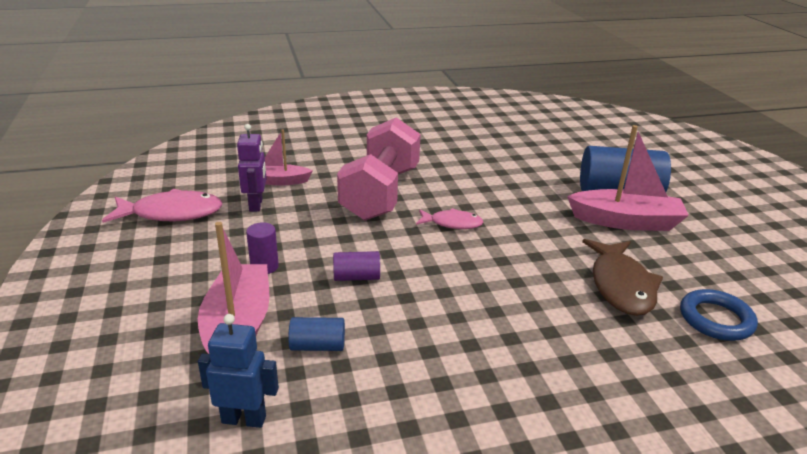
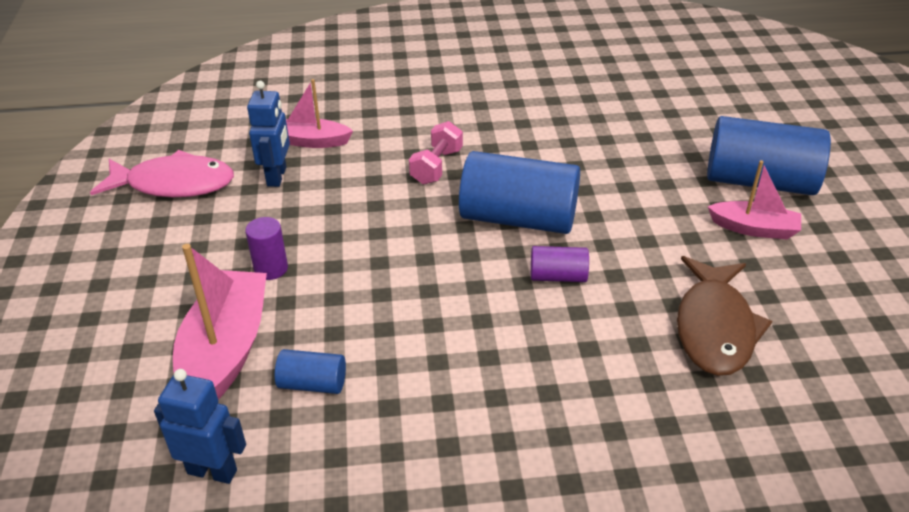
camera: 10 degrees right, 10 degrees up
(256, 205) = (277, 176): purple robot -> blue robot
(356, 277) = (379, 291): purple cylinder -> purple cylinder (558, 276)
(380, 193) = (436, 166): pink dumbbell -> pink dumbbell, size x0.45
(452, 223) = (518, 218): pink fish -> blue cylinder
(625, 221) = (754, 228): pink boat -> pink boat, size x0.59
(716, 319) = (827, 387): blue ring -> none

